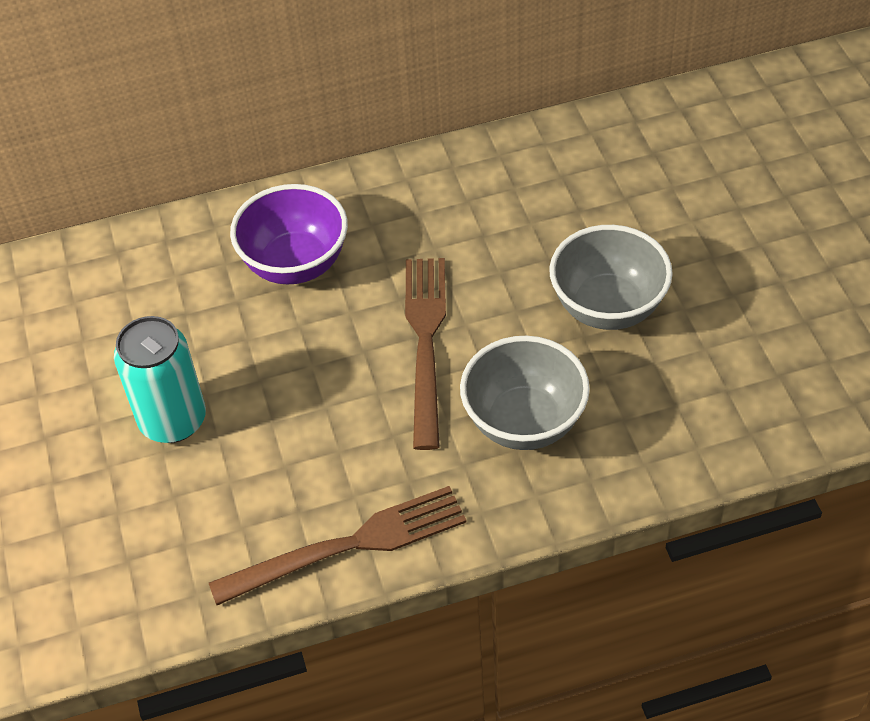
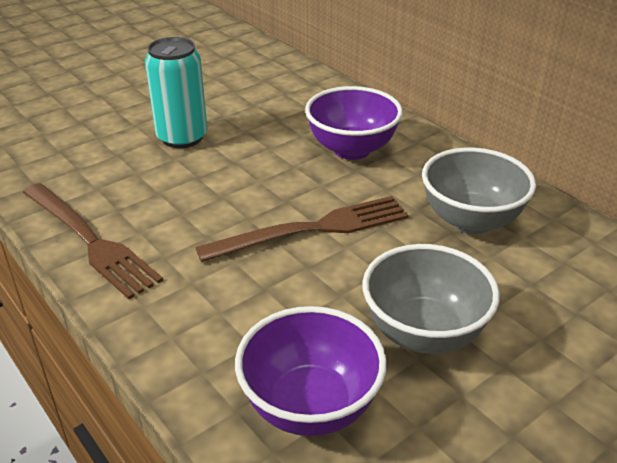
camera: 65 degrees right, 15 degrees down
(524, 422) = (253, 308): grey bowl -> grey bowl (471, 221)
(659, 411) = (310, 406): none -> purple bowl

